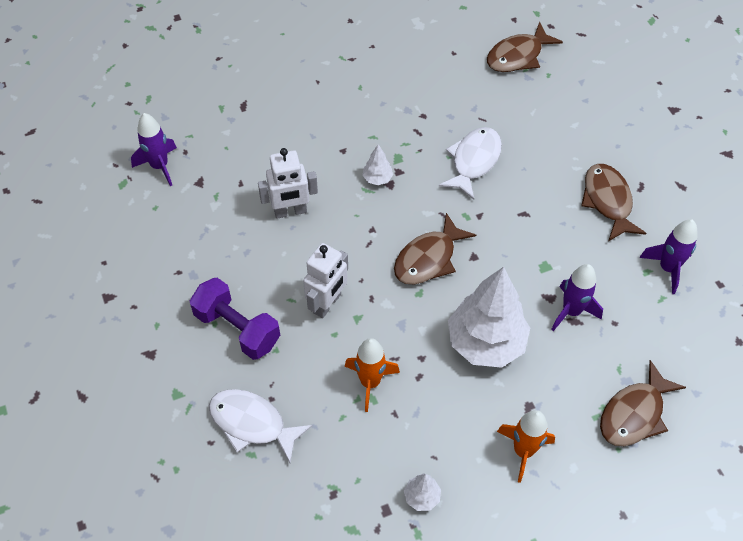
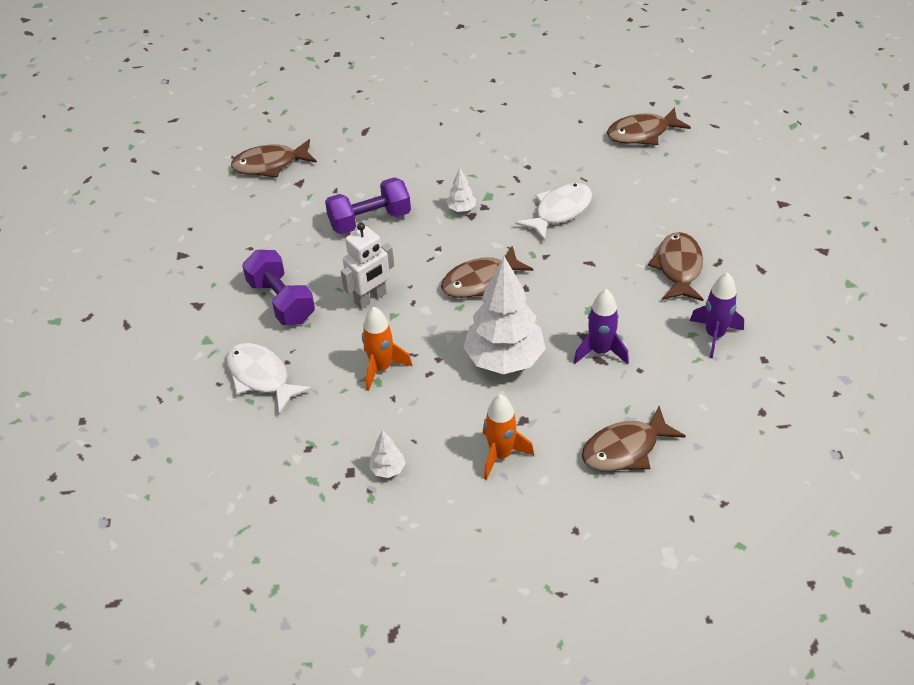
camera: 20 degrees right, 10 degrees down
(159, 166) = (270, 164): purple rocket -> brown fish
(290, 211) = (370, 220): white robot -> purple dumbbell

